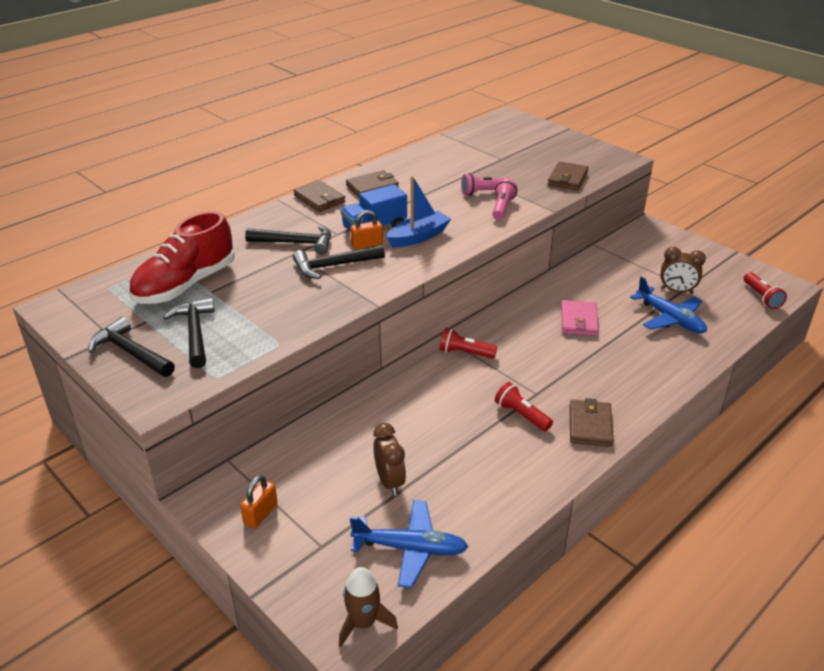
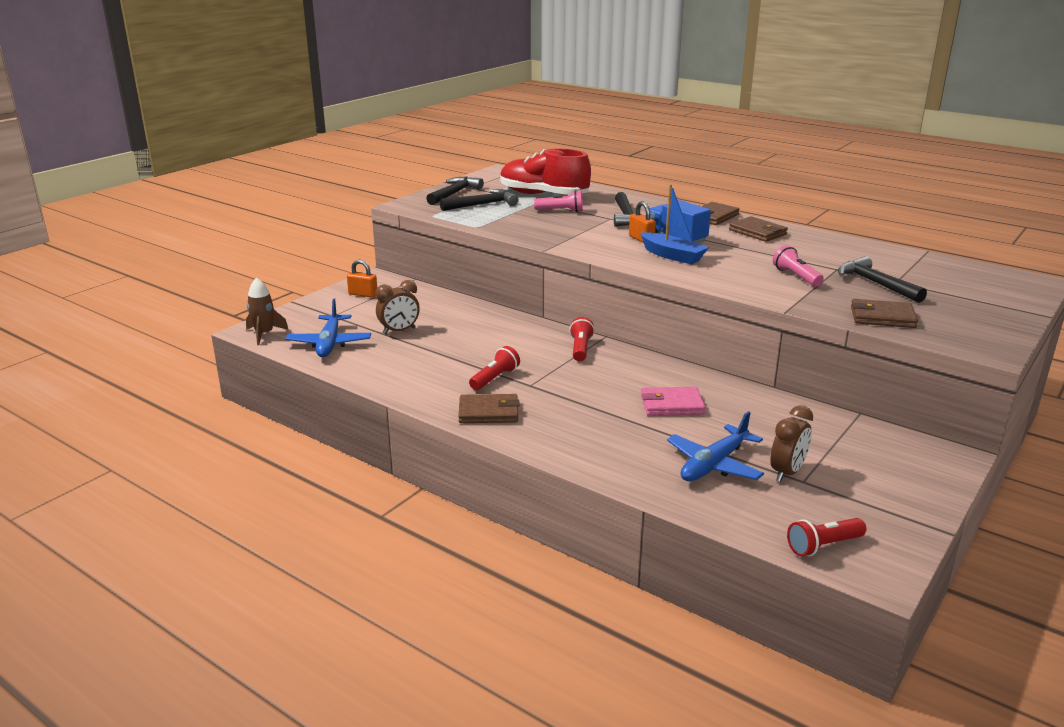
camera: 80 degrees right, 10 degrees down
(333, 266) = (598, 231): black hammer -> black hammer (875, 283)
(502, 208) = (768, 287): pink flashlight -> pink flashlight (561, 211)
(677, 291) = (787, 472): brown clock -> brown clock turned 150 degrees counterclockwise

